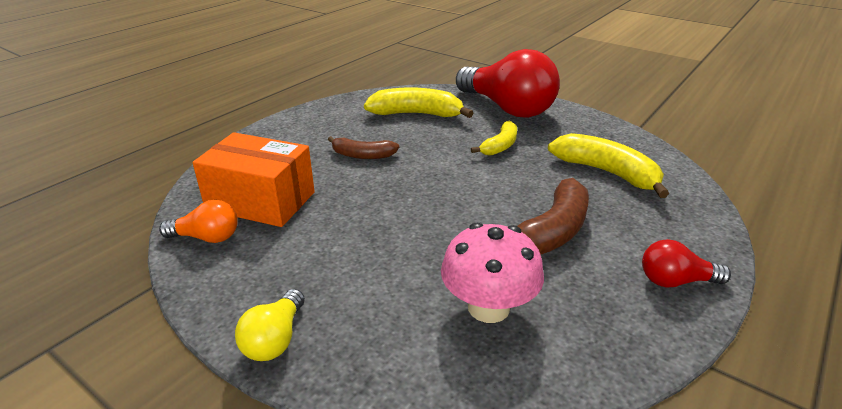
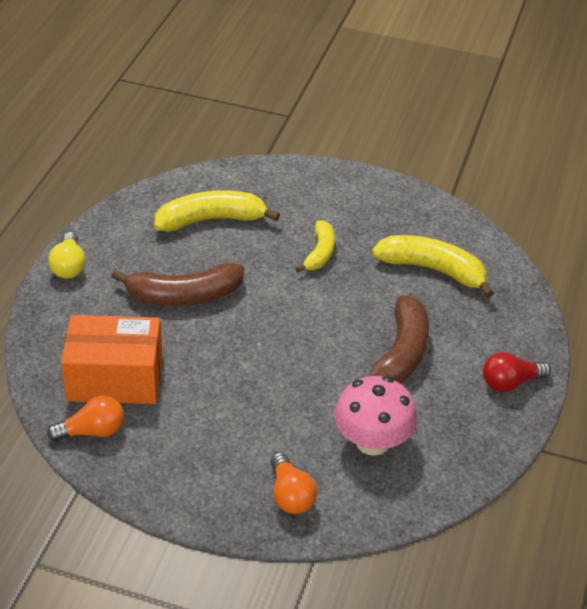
camera: 20 degrees left, 10 degrees up
(275, 339) = (219, 510): yellow light bulb -> yellow light bulb (69, 266)
(362, 155) = (183, 296): brown banana -> brown banana, size x1.63
(365, 343) = (290, 495): none -> orange light bulb
(507, 108) = (307, 191): red light bulb -> none

